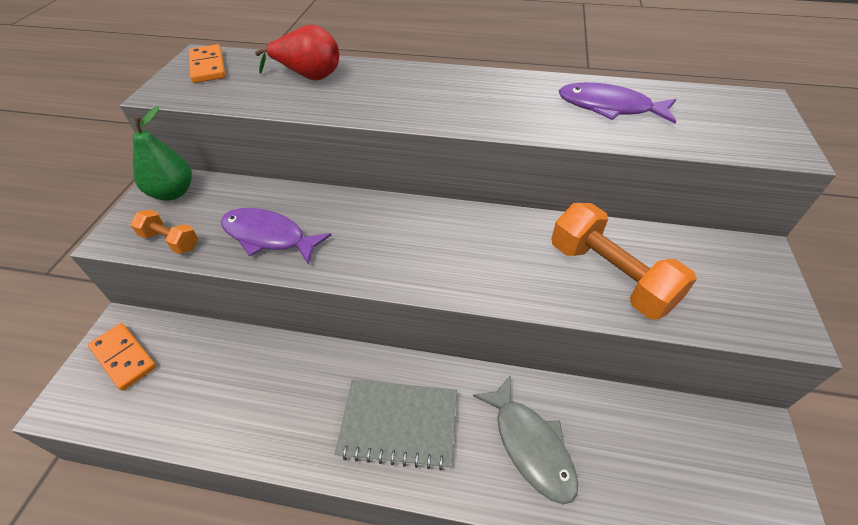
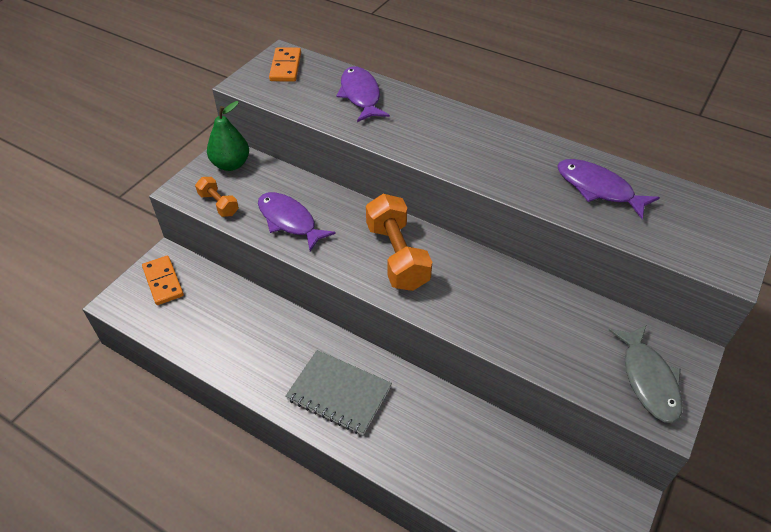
camera: 20 degrees right, 0 degrees up
(309, 76) = (361, 95): red pear -> purple fish
(530, 445) = (430, 441): grey fish -> grey fish (648, 379)
(609, 276) = (540, 331): orange dumbbell -> orange dumbbell (397, 256)

